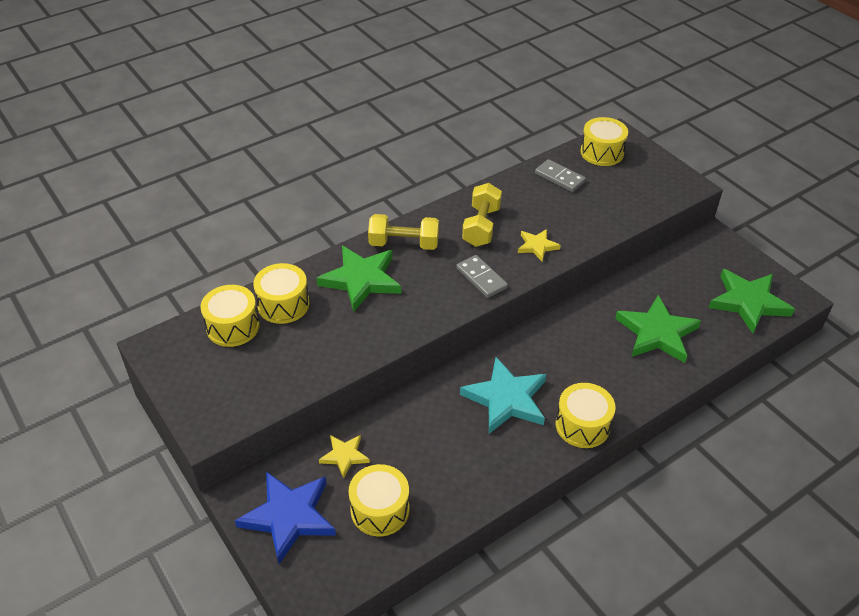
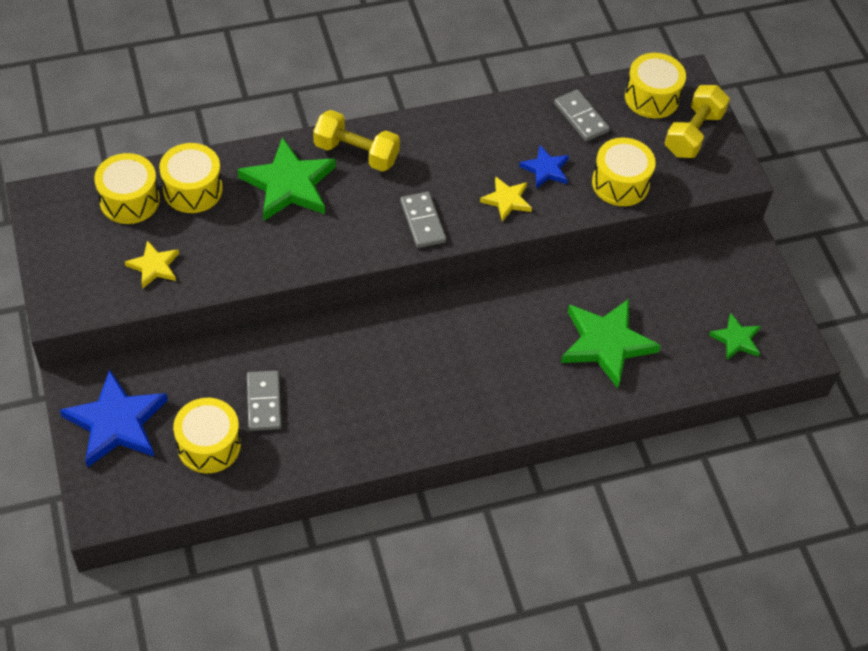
camera: 15 degrees right, 10 degrees up
(344, 456) = (198, 377): yellow star -> yellow star (154, 266)
(411, 459) = (264, 402): none -> grey domino
(481, 226) = (455, 156): yellow dumbbell -> yellow dumbbell (693, 133)
(506, 399) = (396, 368): turquoise star -> none
(554, 218) = (545, 169): none -> blue star
(582, 425) = (463, 423): yellow drum -> yellow drum (620, 183)
(748, 302) = (736, 339): green star -> green star, size x0.53

